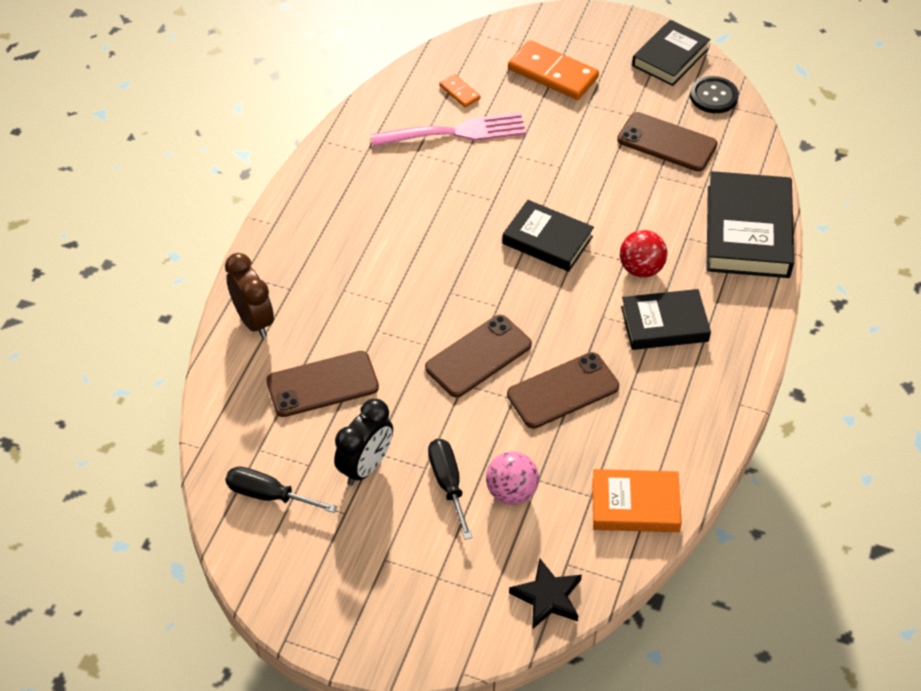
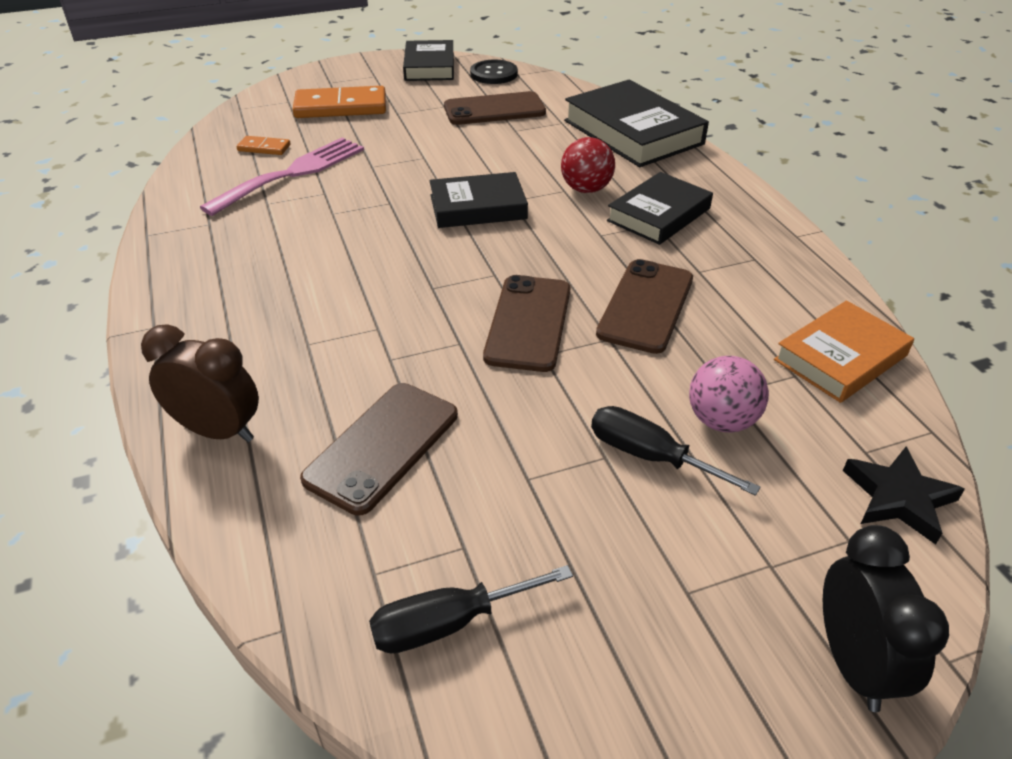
camera: 40 degrees left, 10 degrees down
(366, 466) = (537, 500): black clock -> black clock (853, 663)

